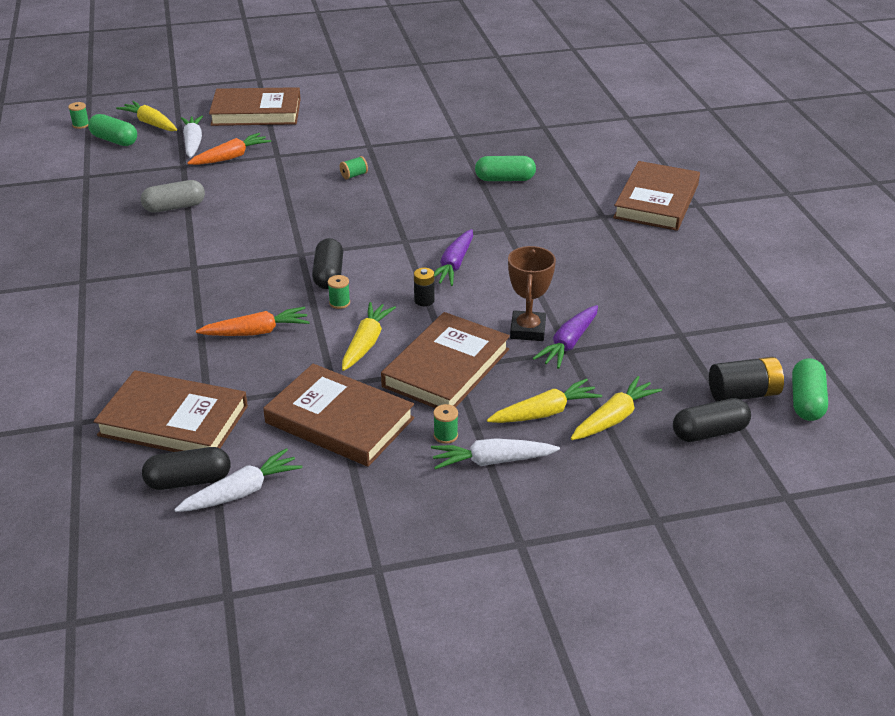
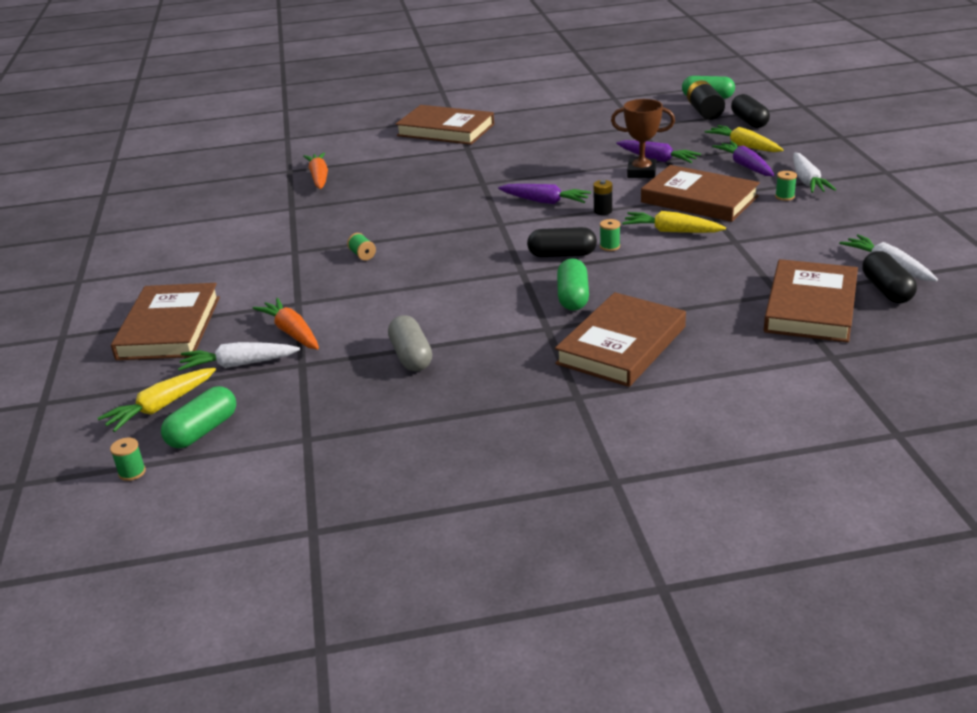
camera: 85 degrees left, 5 degrees down
(256, 332) = (664, 281): orange carrot -> orange carrot (319, 177)
(339, 420) = (782, 235): brown book -> brown book (621, 345)
(505, 179) = (392, 185): green capsule -> green capsule (573, 297)
(544, 412) = (745, 166): yellow carrot -> purple carrot

